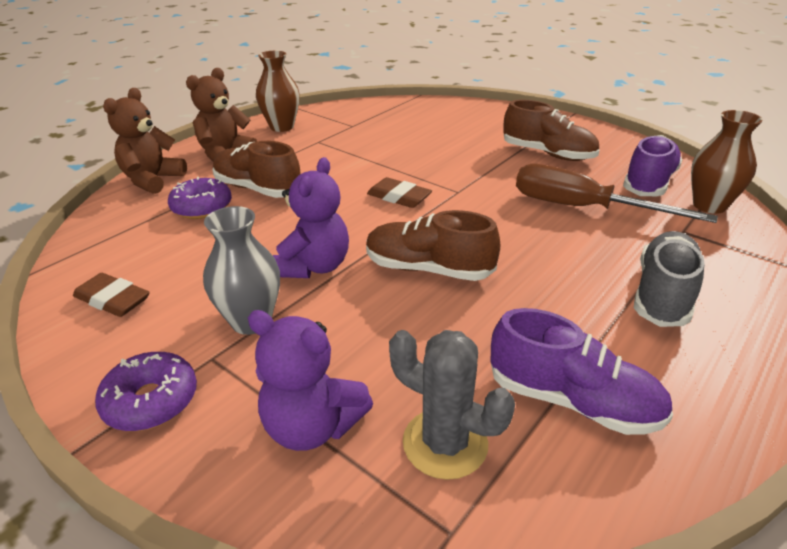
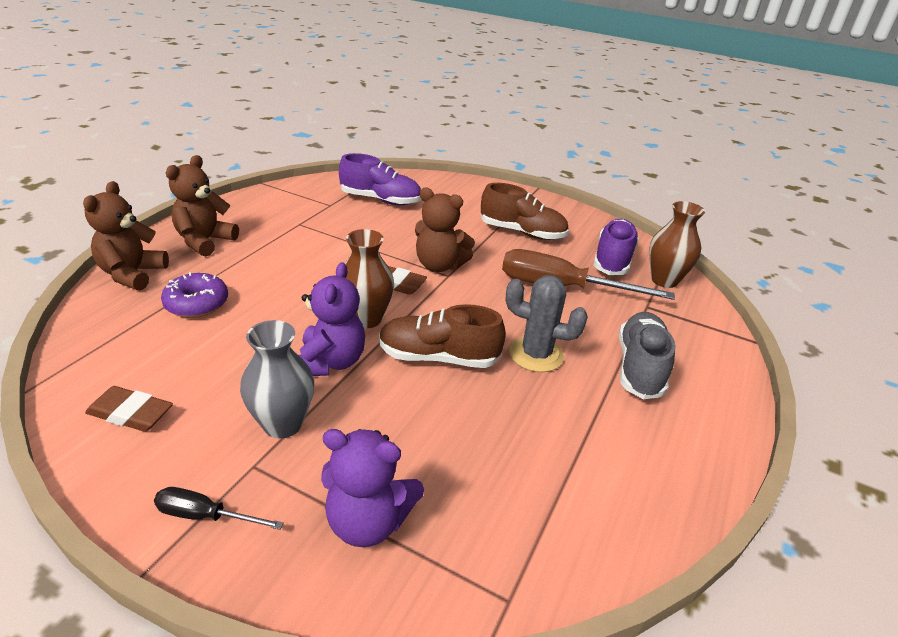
camera: 15 degrees left, 0 degrees up
(151, 401) = (205, 516): purple donut -> black screwdriver
(258, 189) = (251, 280): brown shoe -> none
(282, 127) = (257, 207): brown vase -> brown vase (366, 319)
(445, 443) = (487, 523): grey cactus -> grey cactus (536, 354)
(450, 182) = (439, 265): none -> brown teddy bear
(572, 401) = (584, 472): purple shoe -> purple shoe (381, 200)

